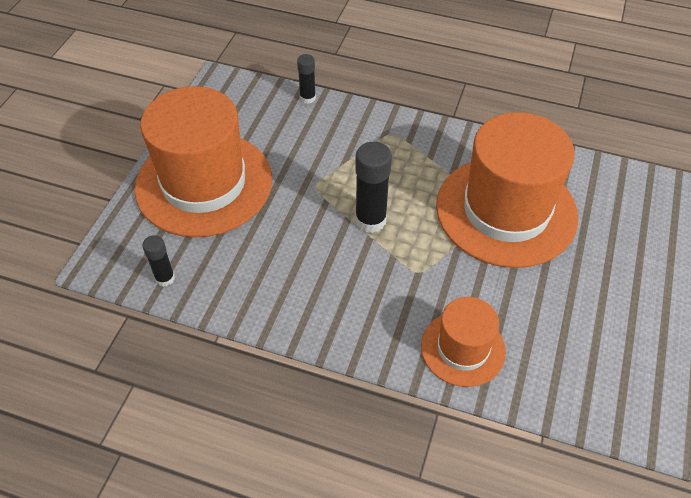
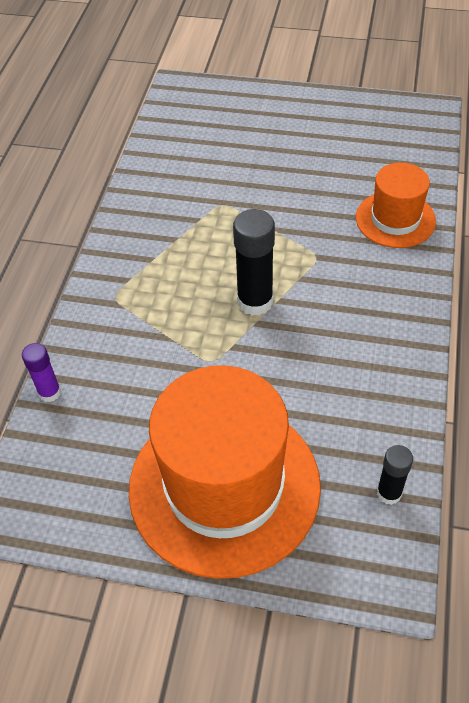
camera: 95 degrees left, 0 degrees up
(307, 98) = (49, 392): black glue stick -> purple glue stick
(506, 211) = (222, 196): orange hat -> none

